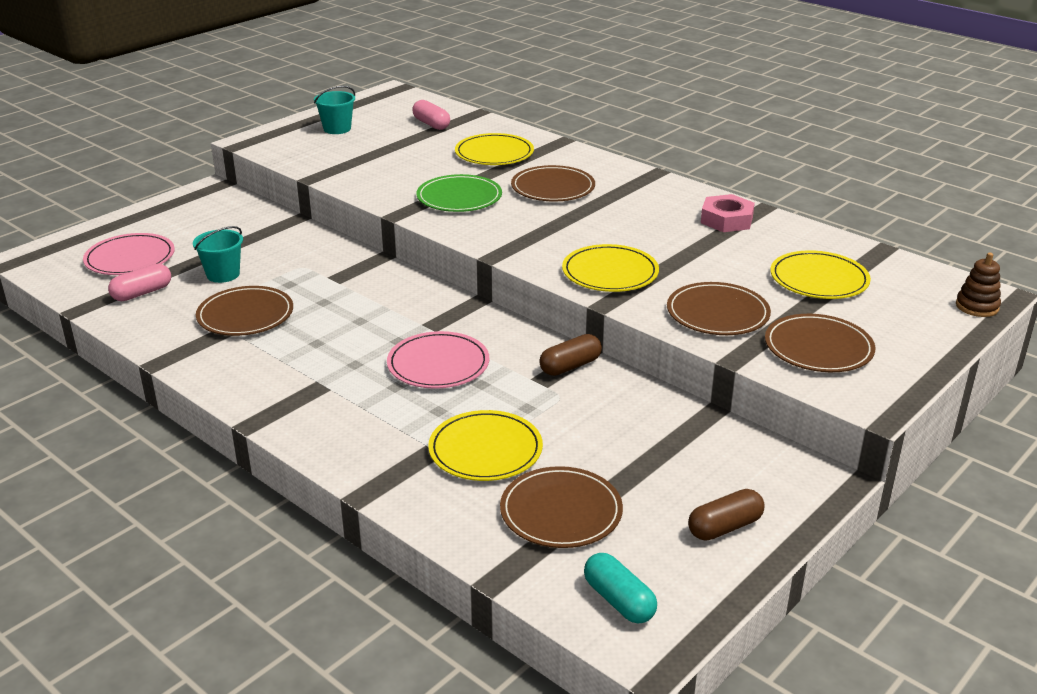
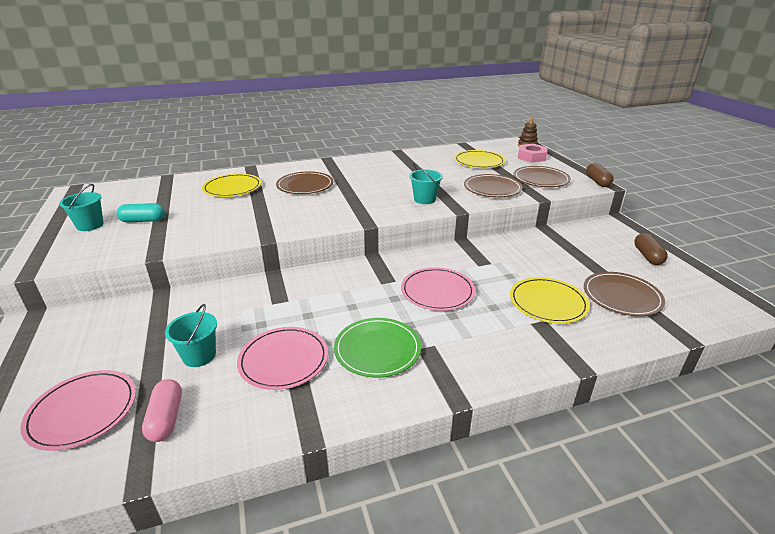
camera: 60 degrees left, 0 degrees up
(245, 315) = (283, 360): brown plate -> pink plate
(431, 124) = (153, 194): pink capsule -> none
(459, 197) = (275, 213): green plate -> green plate (377, 349)
(570, 366) = (474, 250): brown capsule -> brown capsule (597, 182)
(610, 272) = (424, 199): yellow plate -> turquoise bucket
(619, 600) = (708, 303): turquoise capsule -> turquoise capsule (143, 221)
(726, 220) = (400, 161): pink nut -> pink nut (531, 157)

